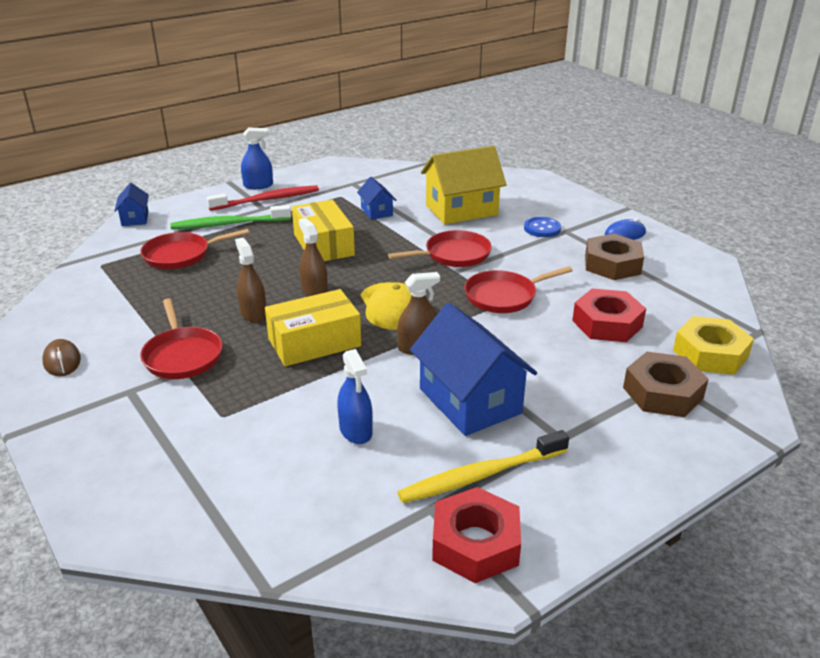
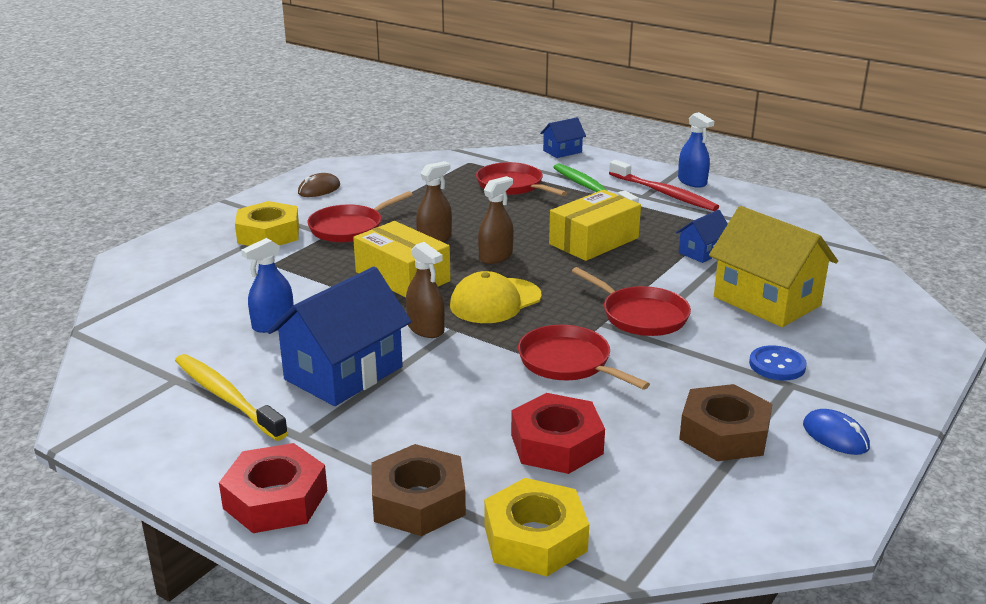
camera: 70 degrees right, 5 degrees down
(145, 410) = (268, 234): none -> yellow nut
(475, 543) = (133, 408): red nut -> red nut (275, 499)

